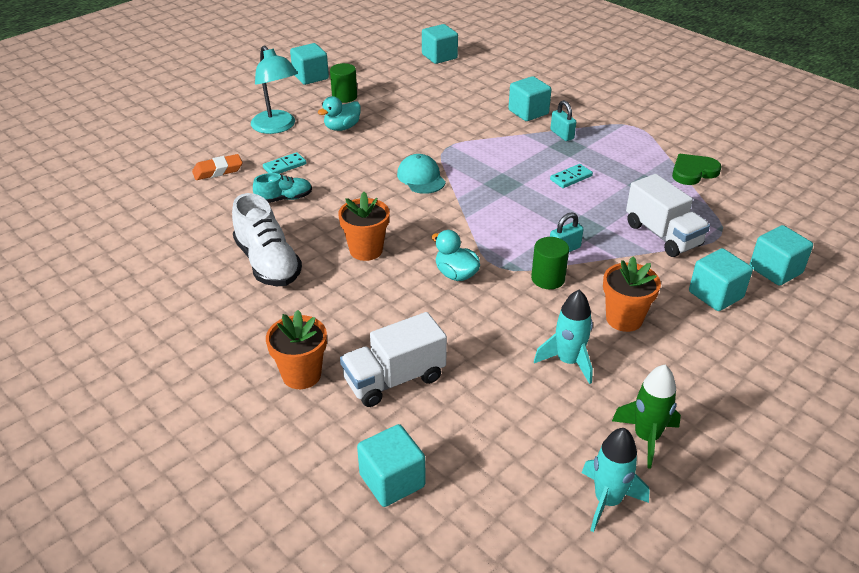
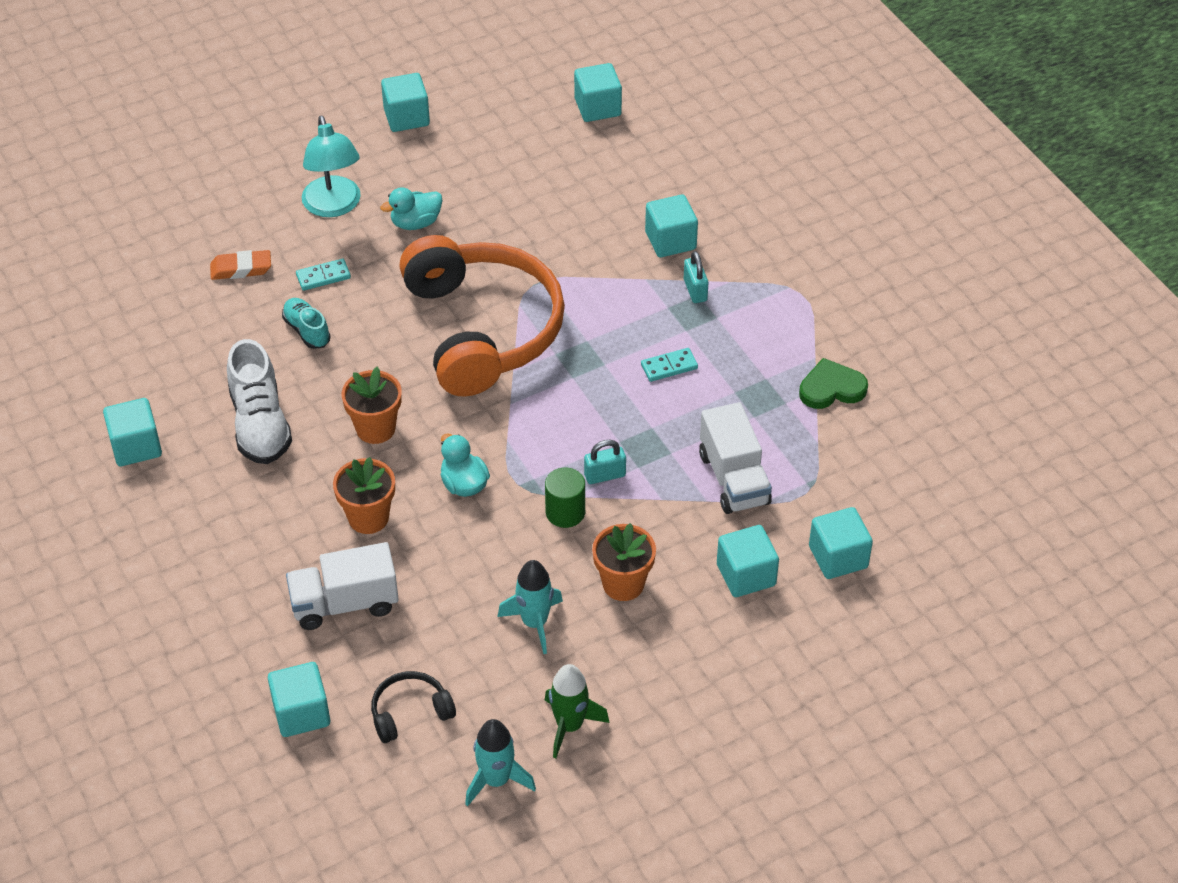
camera: 15 degrees right, 10 degrees up
(163, 296) = (136, 446): none -> turquoise cube
(284, 199) = (307, 330): turquoise shoe -> turquoise shoe turned 120 degrees counterclockwise
(301, 375) = (252, 577): orange flower pot -> orange flower pot (368, 517)
(344, 97) = (438, 165): green cylinder -> none
(421, 178) = (482, 329): turquoise cap -> orange headphones
(496, 457) = (410, 712): none -> black headphones

